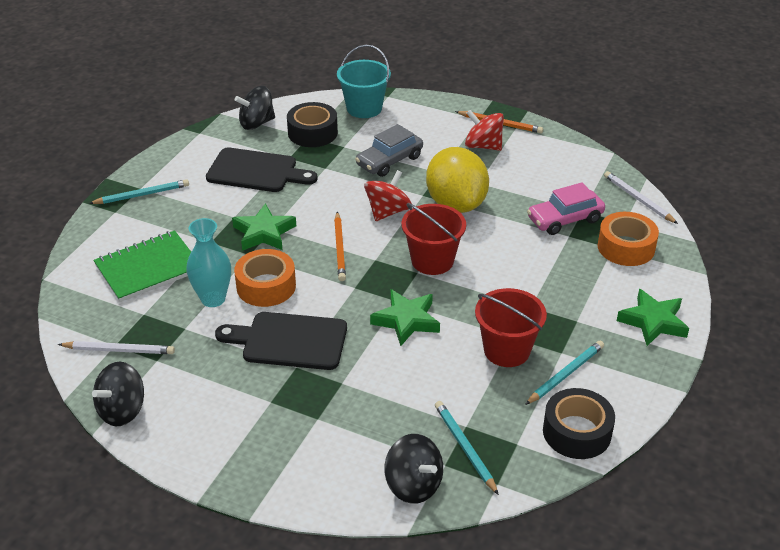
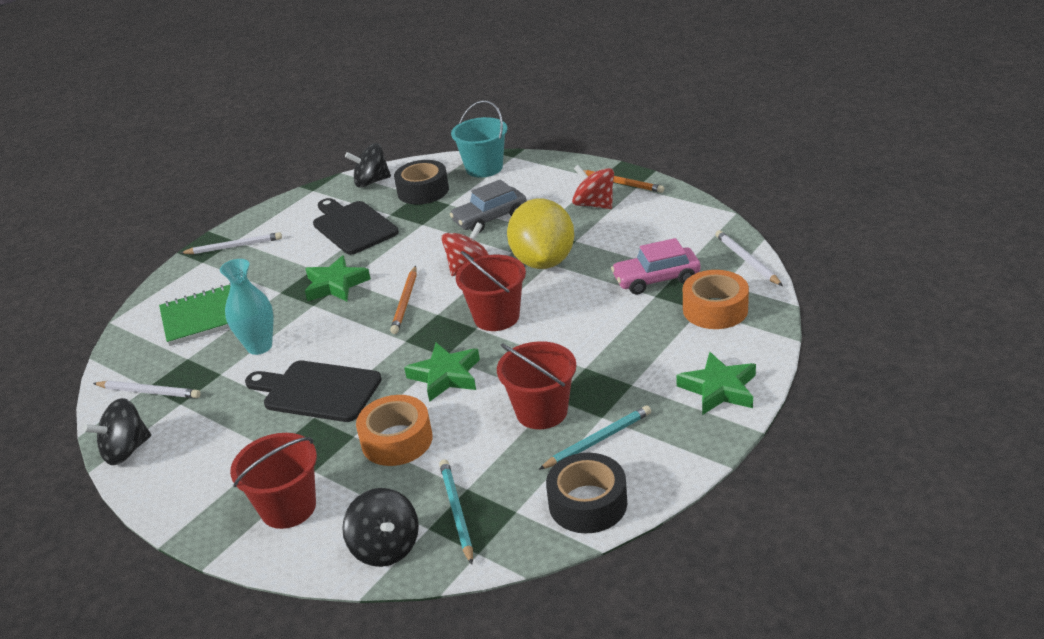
camera: 15 degrees right, 5 degrees down
(142, 195) = (234, 247): turquoise pencil -> white pencil
(256, 171) = (352, 226): black cutting board -> black cutting board turned 150 degrees counterclockwise
(266, 286) = (316, 336): orange tape -> orange tape (397, 440)
(308, 455) = (288, 507): none -> red bucket

